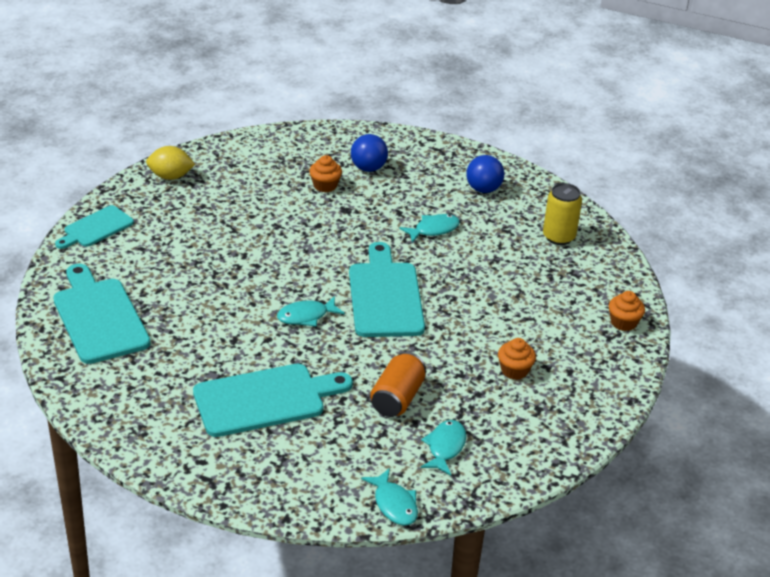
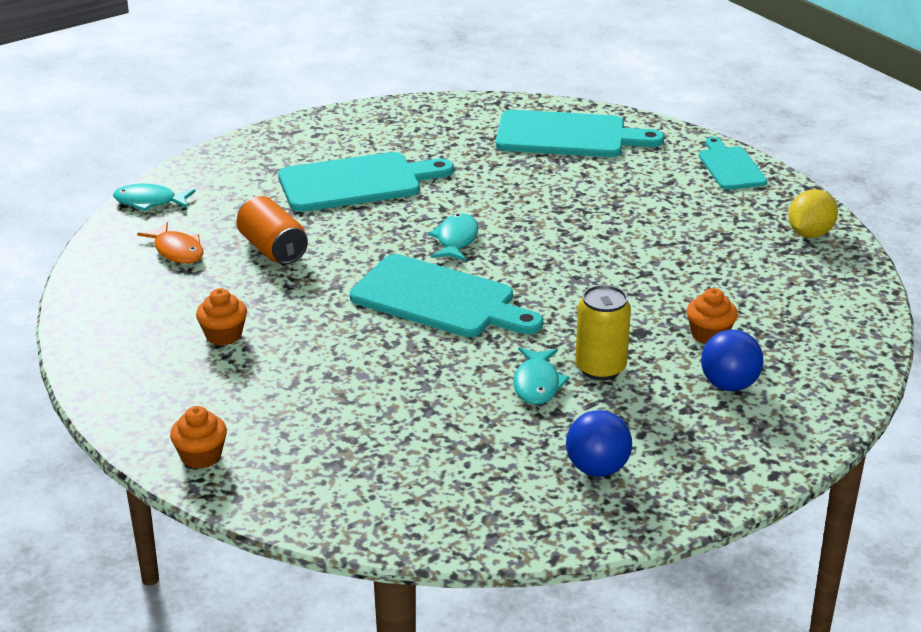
camera: 125 degrees right, 5 degrees down
(265, 399) = (356, 182): turquoise cutting board -> turquoise cutting board turned 120 degrees counterclockwise
(445, 447) = (177, 251): turquoise fish -> orange fish
(558, 237) = (423, 488): yellow can -> yellow can (600, 368)

